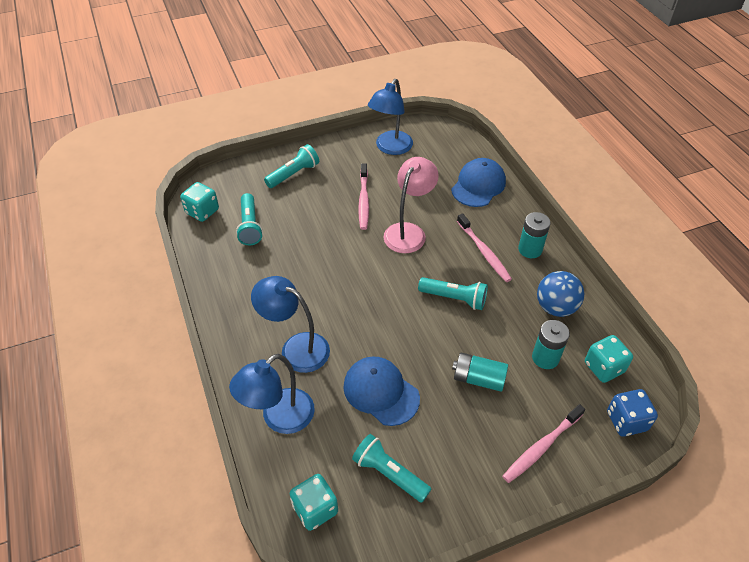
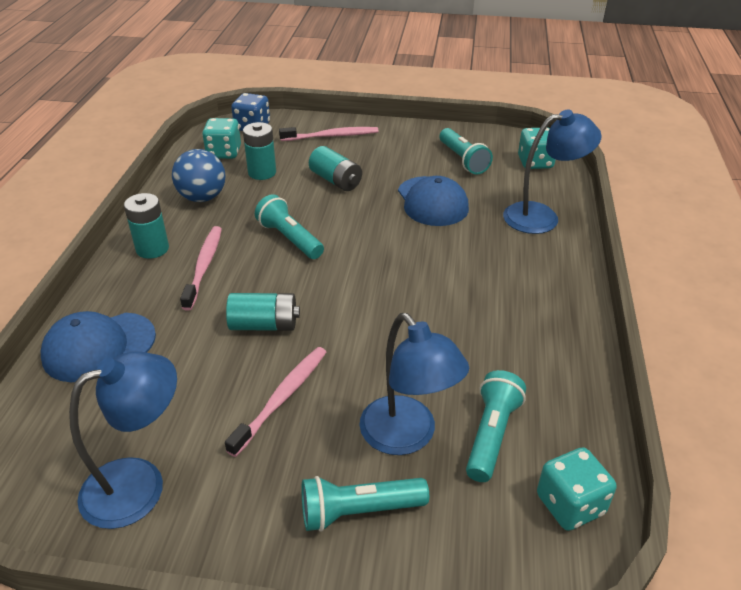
camera: 150 degrees left, 10 degrees down
(296, 348) = (497, 260): blue lamp -> blue lamp (407, 437)
(408, 232) = (264, 325): pink lamp -> turquoise battery

